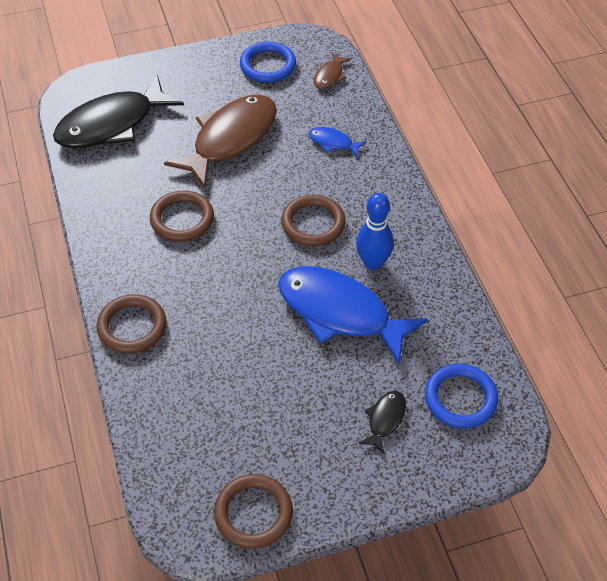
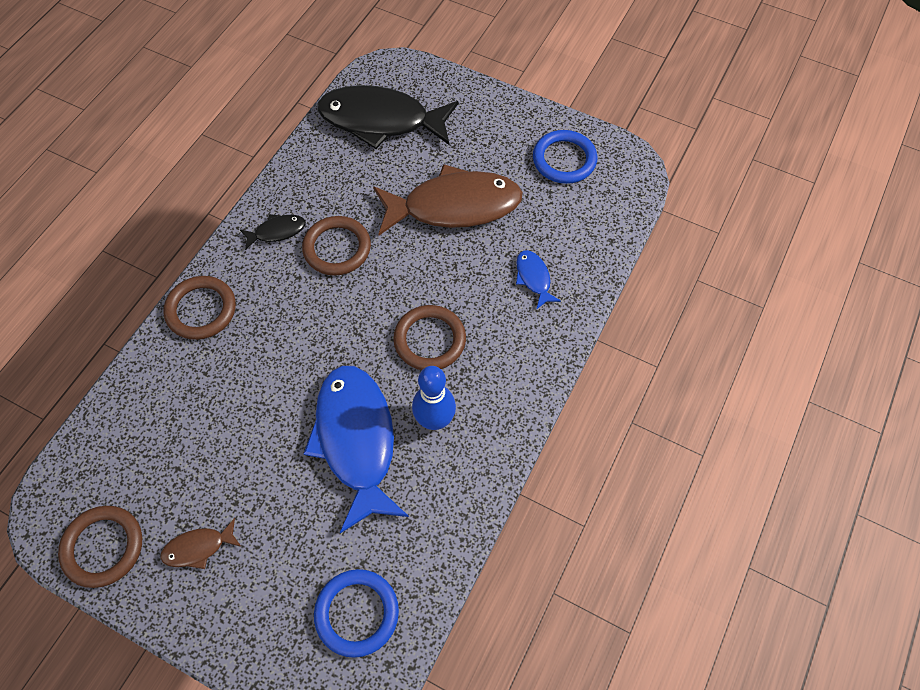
camera: 45 degrees right, 10 degrees up
(329, 76) = (606, 211): brown fish -> brown fish (198, 548)
(385, 420) = (279, 570): black fish -> black fish (277, 232)

